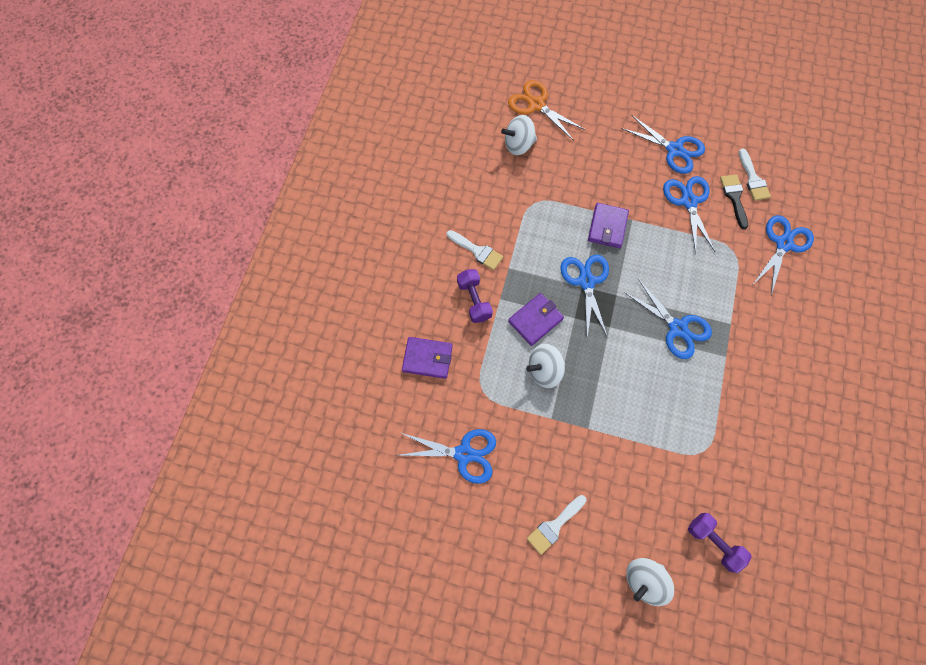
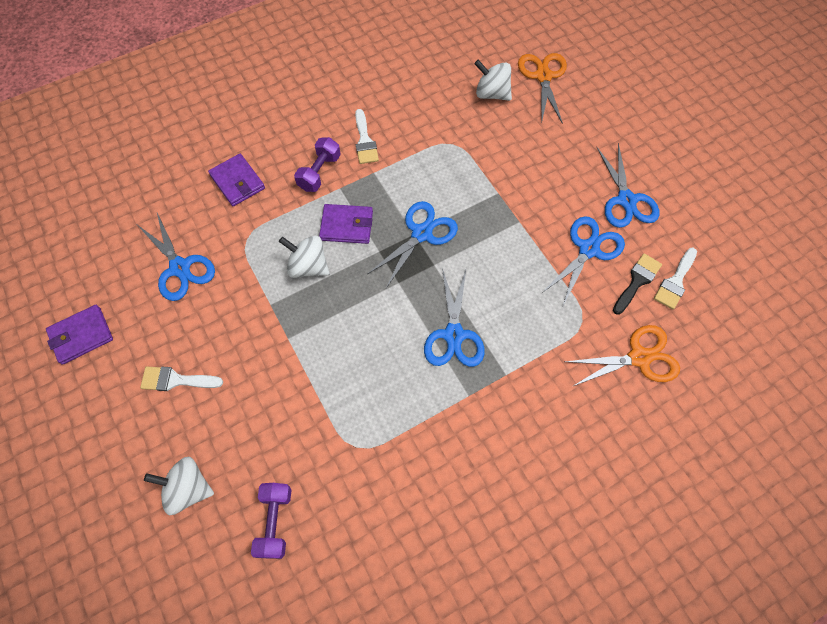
camera: 45 degrees right, 5 degrees down
(607, 227) = (490, 209): purple wallet -> purple wallet (81, 335)
(783, 244) = (639, 357): blue scissors -> orange scissors

